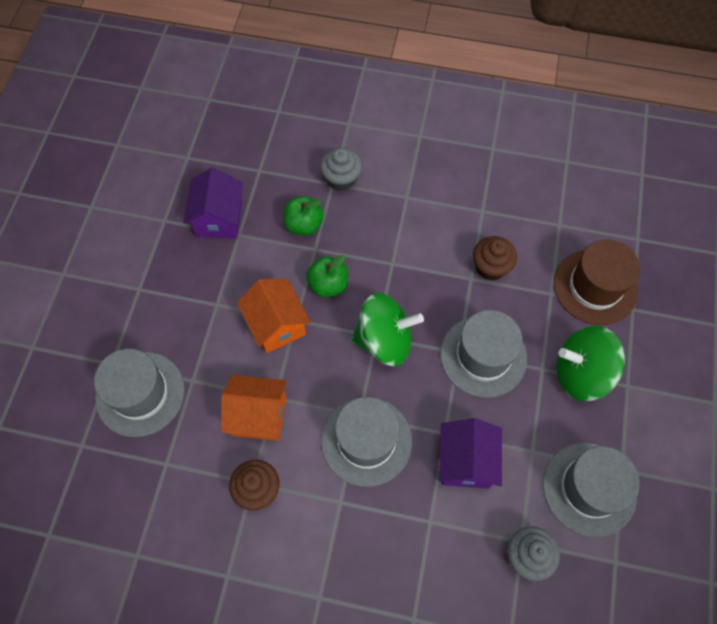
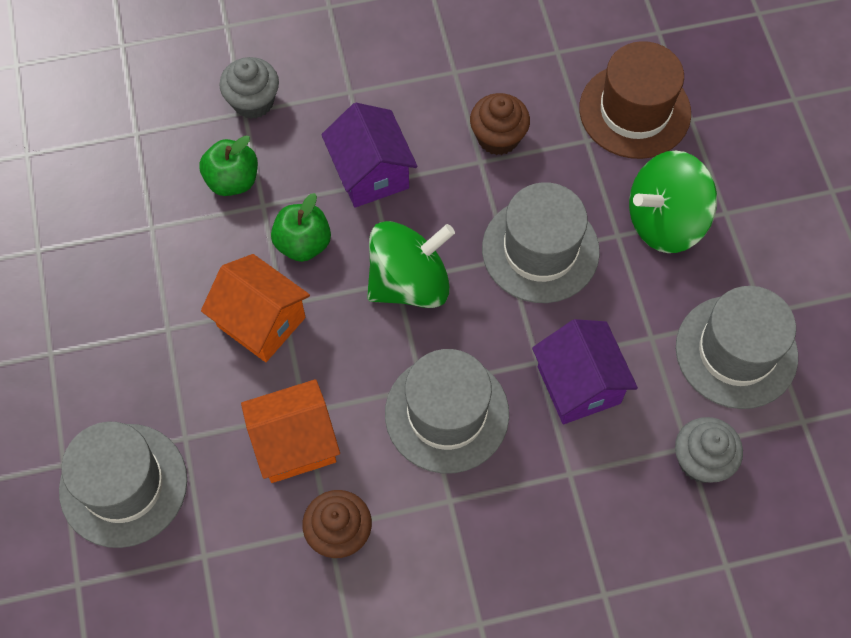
camera: 25 degrees left, 0 degrees up
(219, 219) = (113, 218): purple house -> purple house (371, 173)

